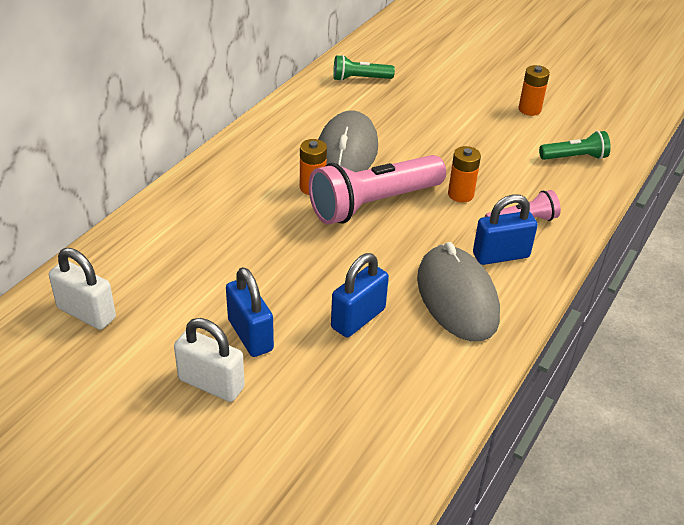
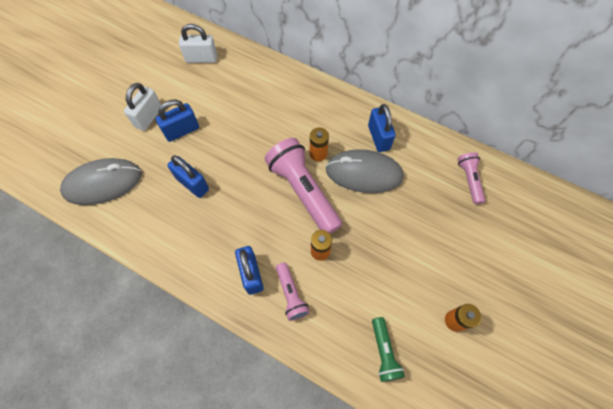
camera: 90 degrees right, 25 degrees up
(86, 313) = (201, 58): white padlock -> white padlock turned 60 degrees clockwise
(292, 135) = (378, 137): none -> blue padlock
(360, 79) = (469, 180): green flashlight -> pink flashlight
(457, 297) = (209, 242): grey mouse -> grey mouse (103, 183)

